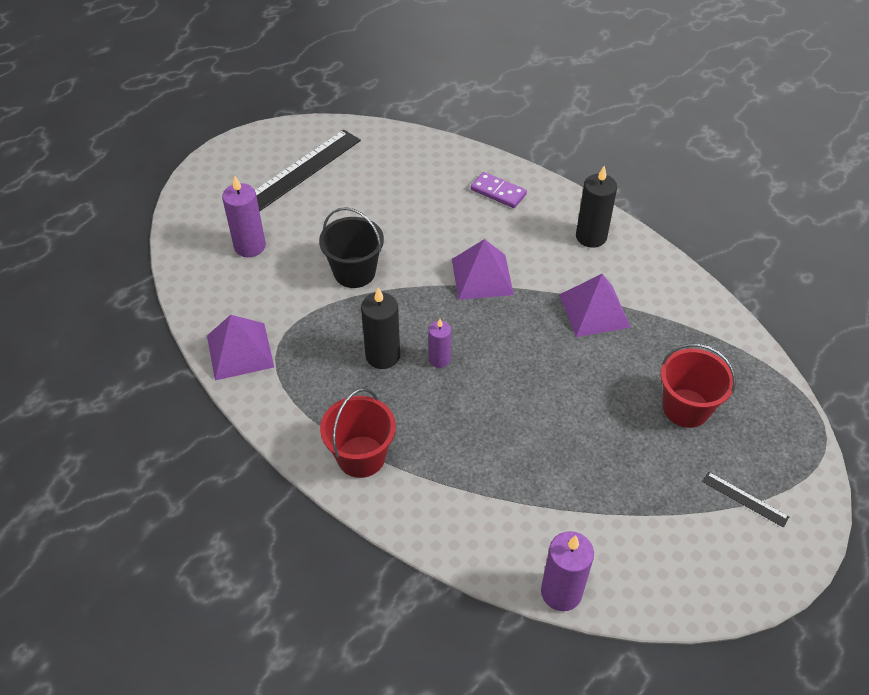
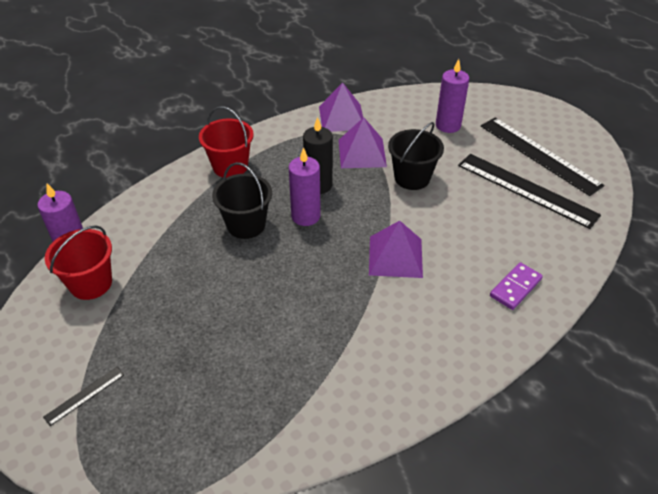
camera: 100 degrees right, 5 degrees down
(359, 183) = (526, 190): none -> black ruler
(439, 359) = (305, 216): purple candle -> purple candle, size x1.60
(467, 414) = (246, 225): none -> black bucket
(591, 237) = (442, 354): black candle -> none
(594, 310) = (336, 333): purple pyramid -> purple pyramid (362, 153)
(686, 408) = (197, 378): red bucket -> red bucket (91, 283)

